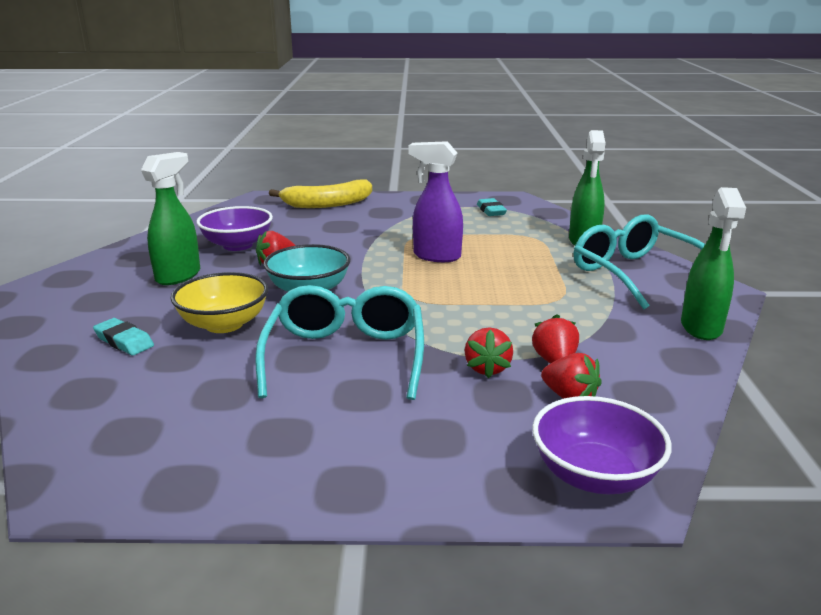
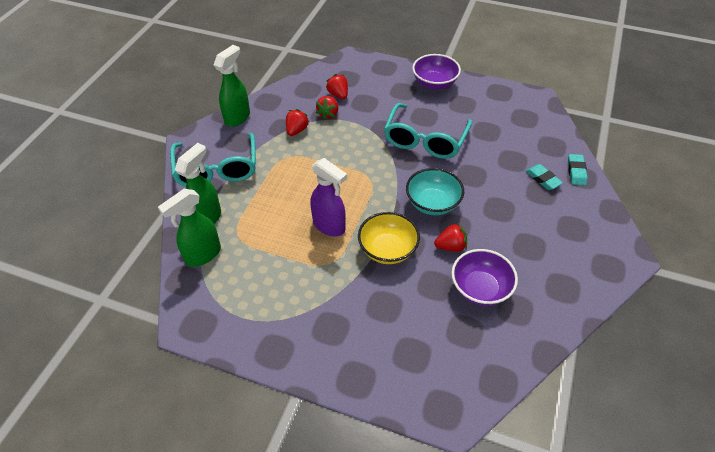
camera: 160 degrees left, 25 degrees up
(179, 276) = (523, 247): green spray bottle -> green spray bottle (203, 255)
(224, 324) = (487, 181): yellow bowl -> yellow bowl (388, 250)
(328, 204) = (382, 369): yellow banana -> none
(487, 368) = (362, 117): red strawberry -> red strawberry (296, 130)
(491, 211) = (232, 299): turquoise eraser -> turquoise eraser (576, 172)
(594, 475) = (356, 65): purple bowl -> purple bowl (434, 83)

